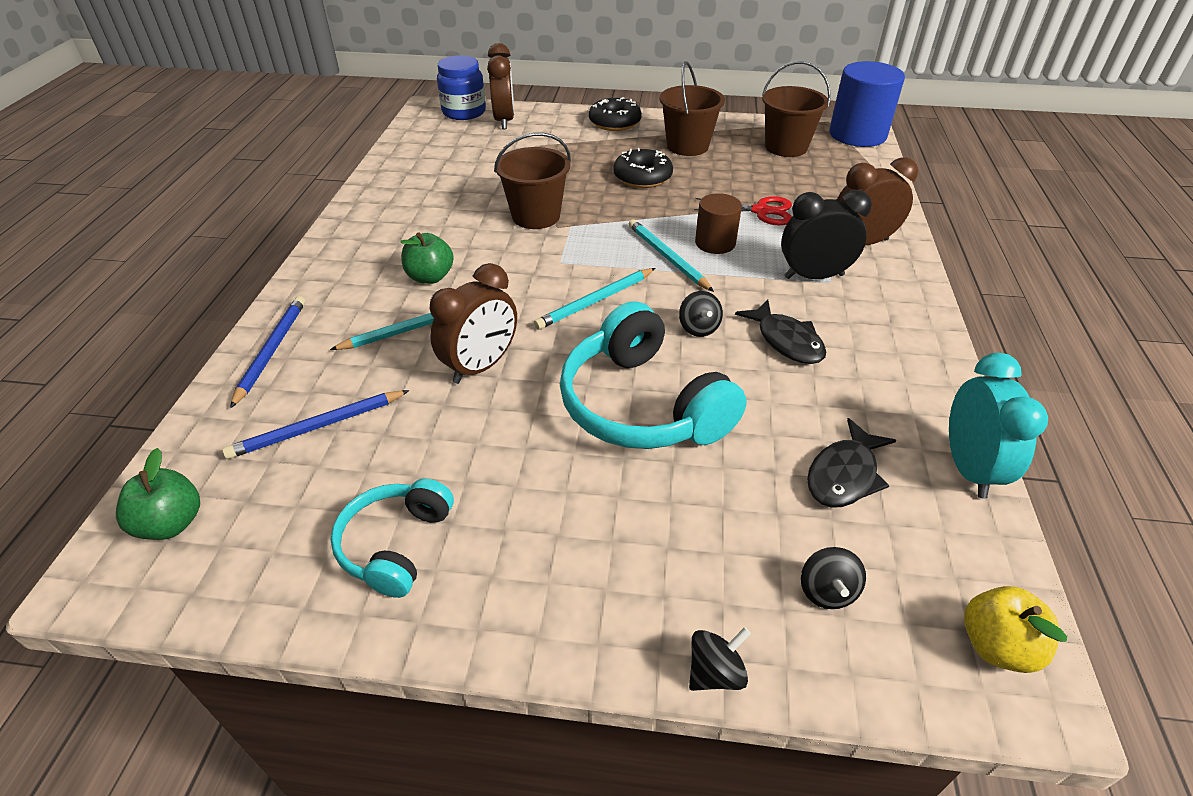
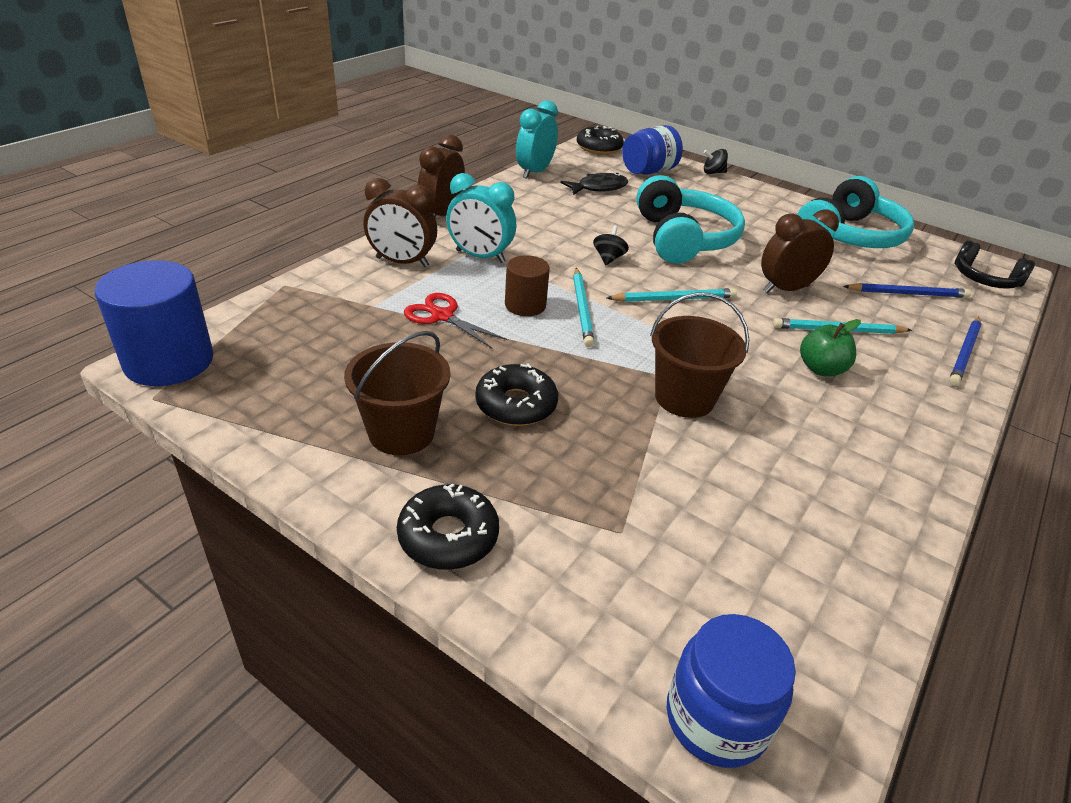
camera: 155 degrees left, 5 degrees down
(171, 523) = (985, 279): green apple -> black headphones
(396, 545) = (848, 236): turquoise headphones -> turquoise headphones, size x1.72
(504, 121) = (641, 637): brown clock -> brown clock (442, 215)
(786, 147) = (285, 378): brown bucket -> none
(786, 341) = (556, 234): black fish -> none
(813, 276) = (480, 256): black clock -> turquoise clock
(827, 591) = (649, 171): black spinning top -> blue jar
(996, 646) = (599, 148): yellow apple -> black donut

